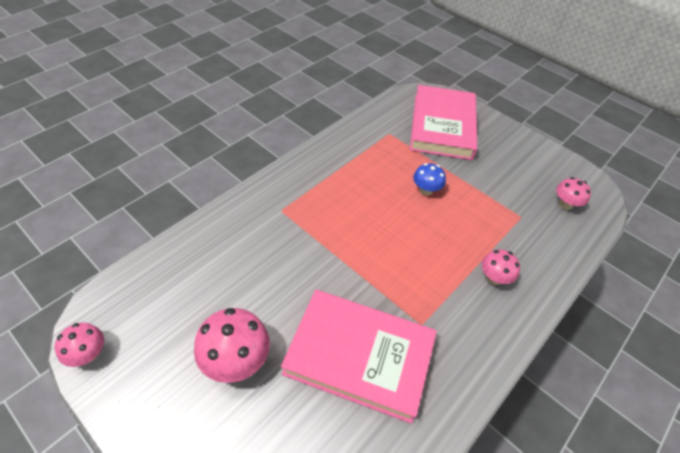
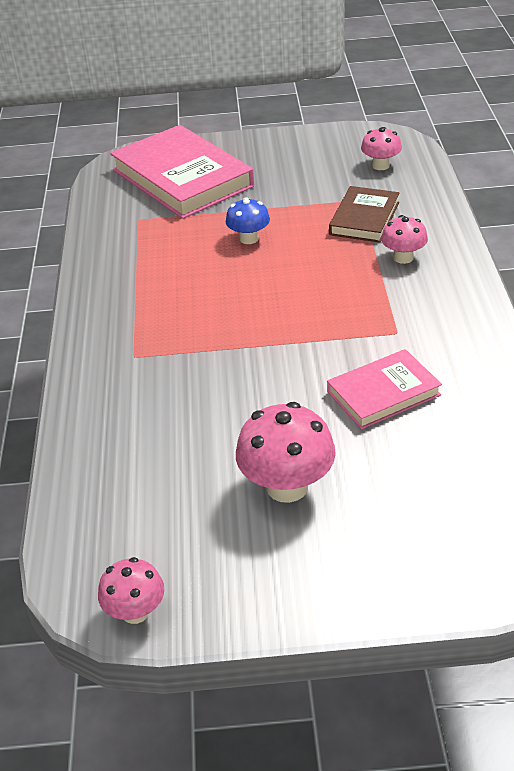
camera: 40 degrees left, 10 degrees down
(359, 356) = (383, 393): pink book -> pink book, size x0.56
(507, 231) = (364, 218): none -> brown book

